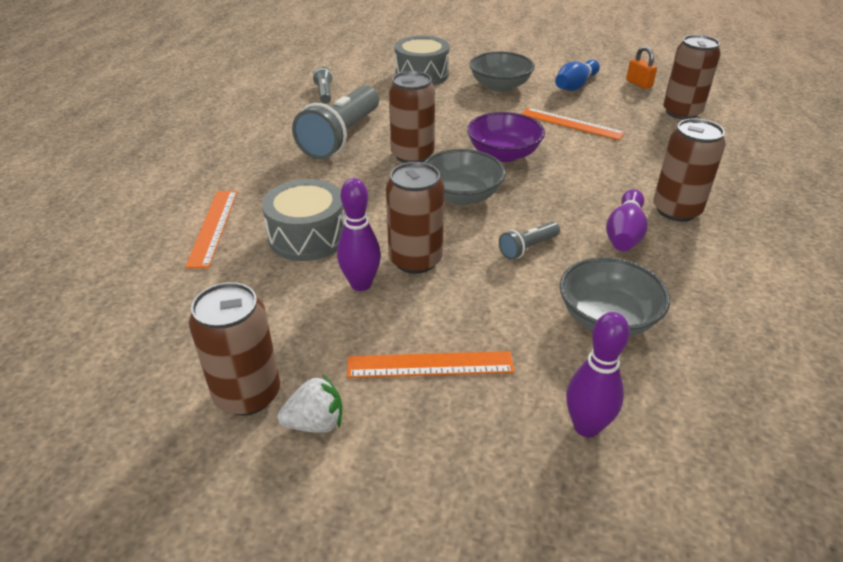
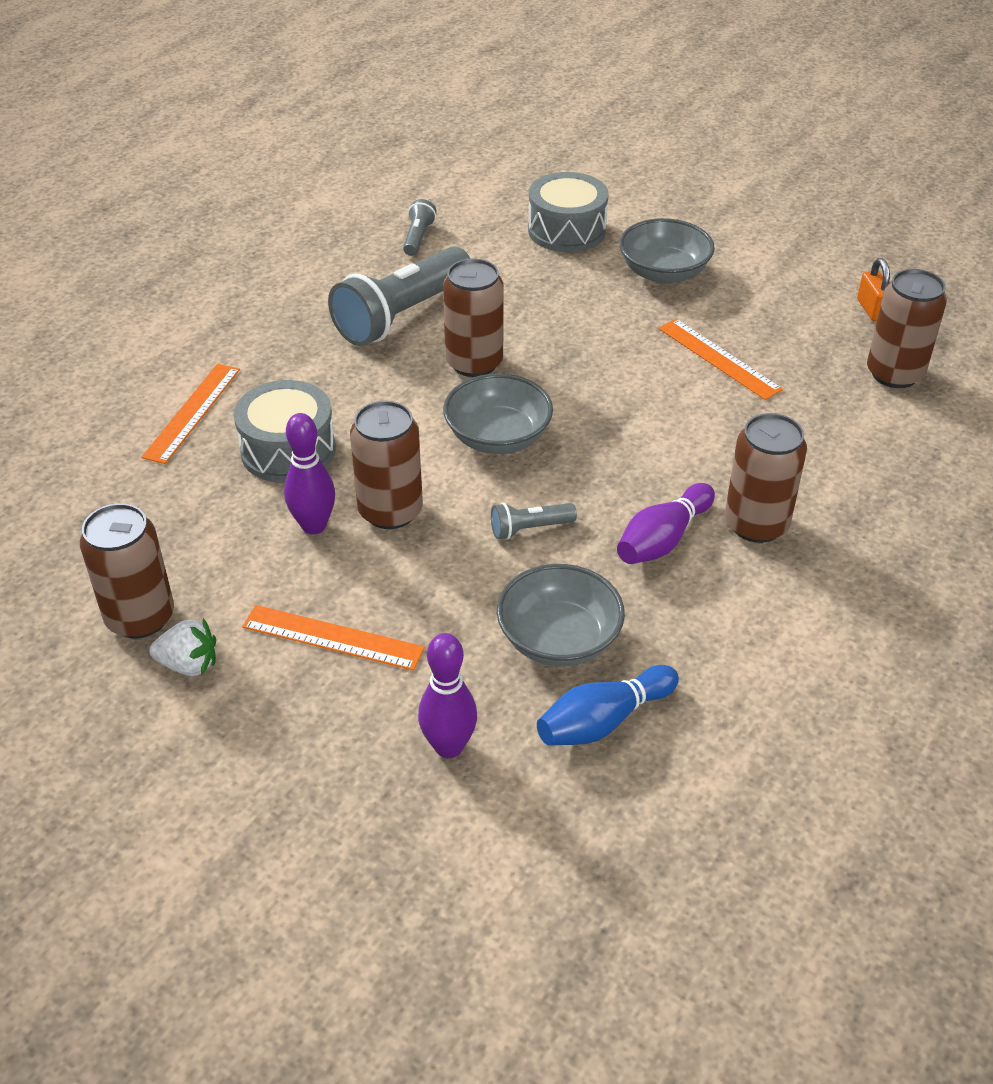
camera: 20 degrees right, 5 degrees up
(503, 154) = (592, 387): purple bowl -> none
(575, 85) = (773, 293): blue bowling pin -> blue bowling pin (603, 721)

